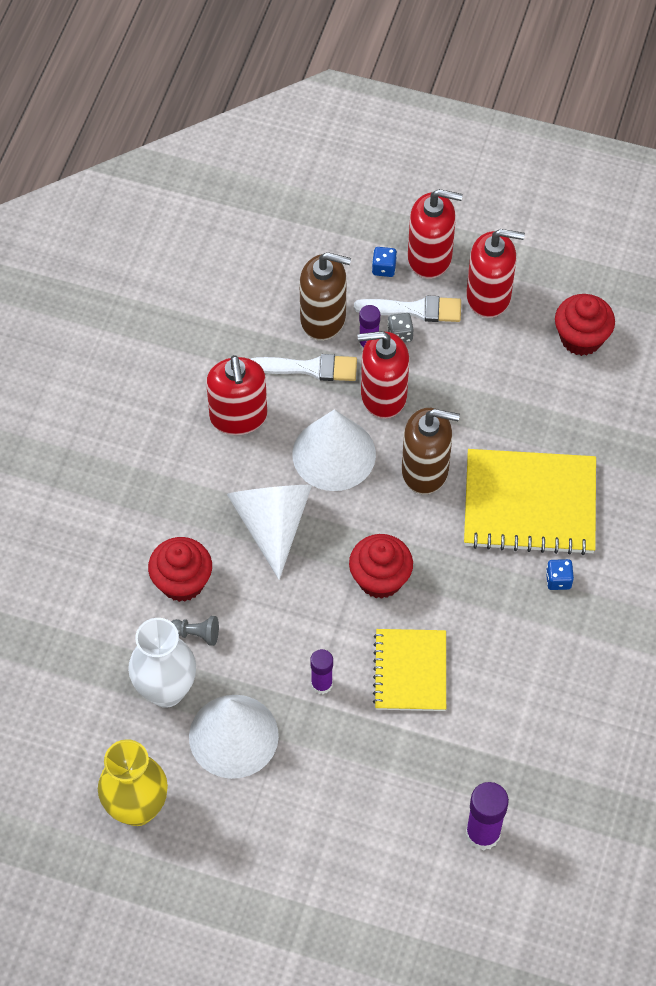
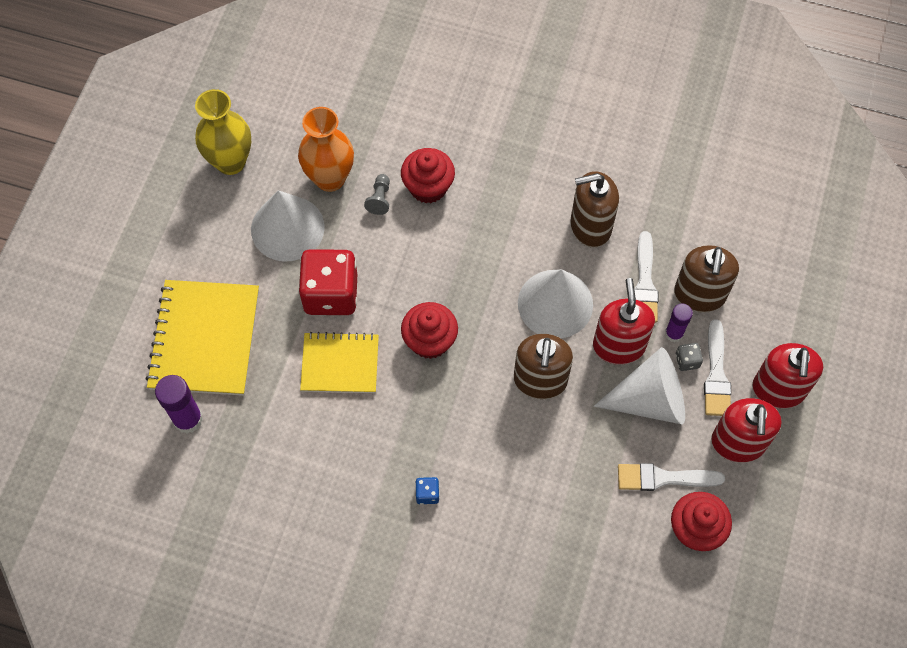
camera: 90 degrees right, 5 degrees up
(166, 690) = (330, 178): white vase -> orange vase
(238, 417) = (590, 226): red soap dispenser -> brown soap dispenser
(272, 523) = (484, 254): white cone -> white cone (650, 400)
(321, 684) = (331, 294): purple glue stick -> red dice
(384, 268) = (761, 348): blue dice -> none
(529, 363) = (663, 478): none -> white brush
(529, 504) = (507, 471): yellow notebook -> yellow notebook (205, 339)

